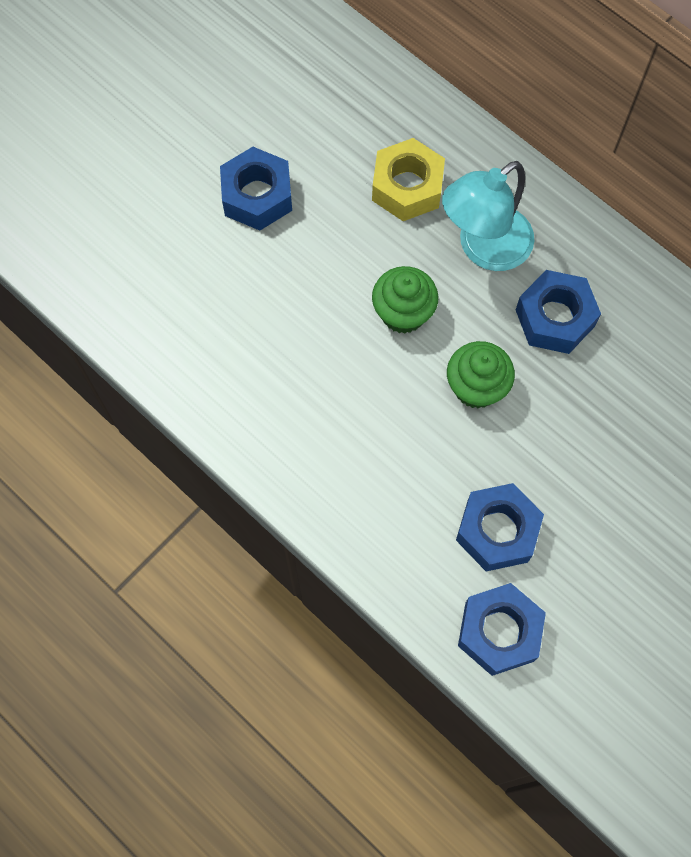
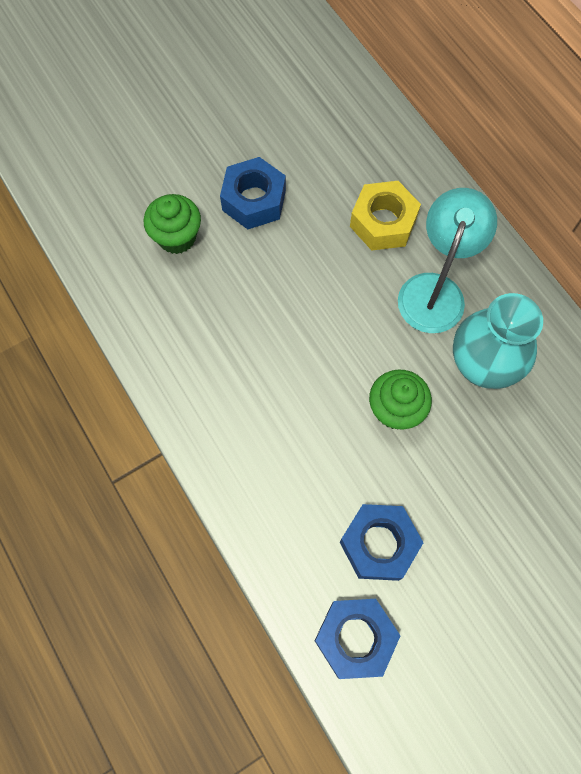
camera: 15 degrees right, 0 degrees up
(403, 313) = (349, 329): green cupcake -> green cupcake (177, 237)
(484, 248) = (435, 290): turquoise lamp -> turquoise lamp turned 135 degrees clockwise
(555, 318) = (481, 366): blue nut -> turquoise vase

